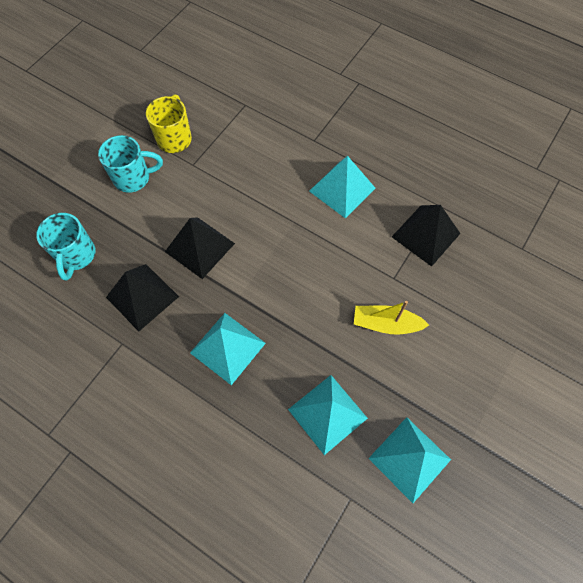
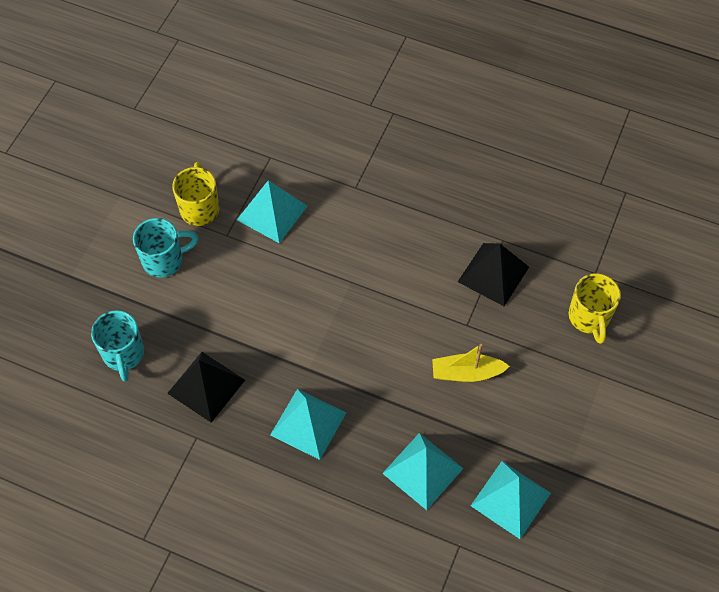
camera: 10 degrees left, 5 degrees down
(200, 247) = (255, 325): black pyramid -> none
(342, 189) = (396, 238): turquoise pyramid -> turquoise pyramid (272, 212)
(511, 290) = (589, 318): none -> yellow mug

